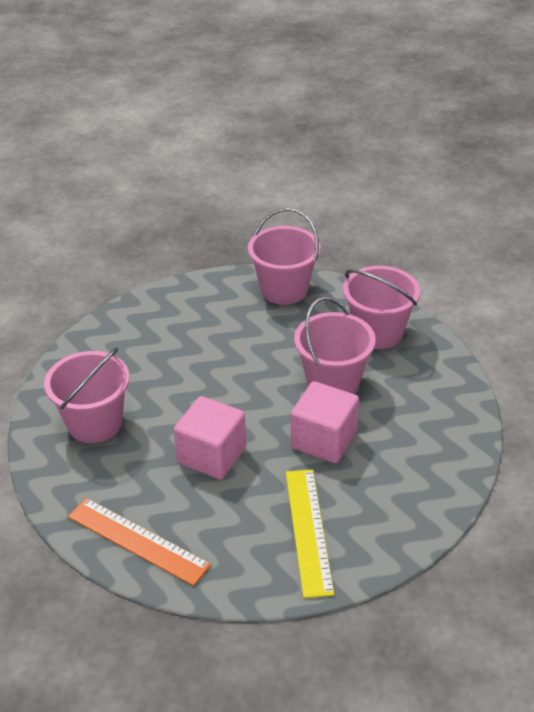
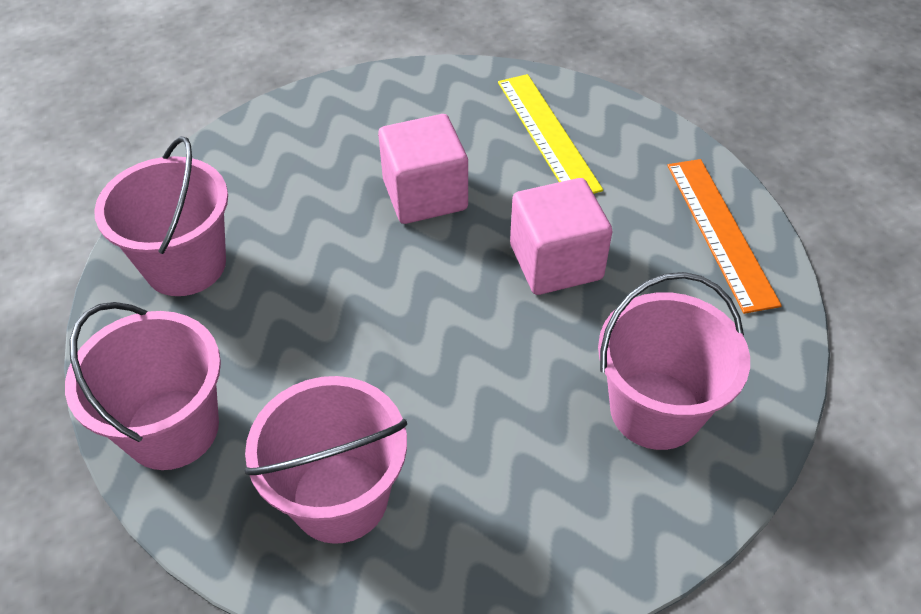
camera: 135 degrees left, 10 degrees up
(308, 530) = (547, 134): yellow ruler -> yellow ruler turned 60 degrees counterclockwise
(333, 382) = (325, 245): pink bucket -> pink bucket (340, 497)

